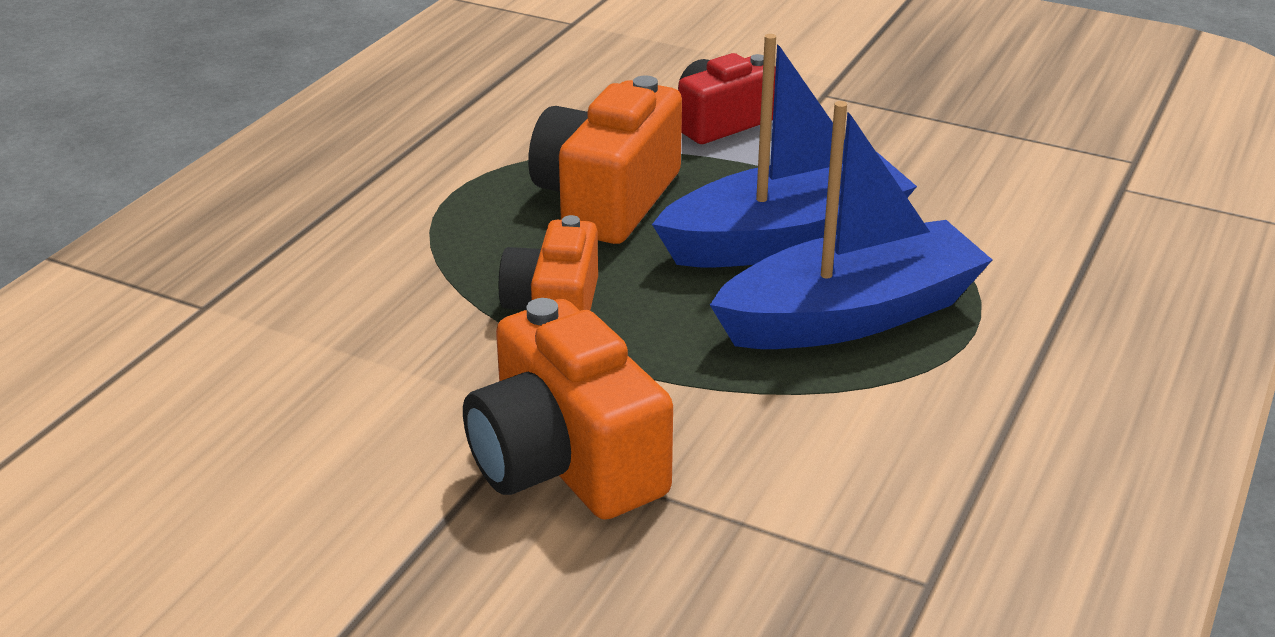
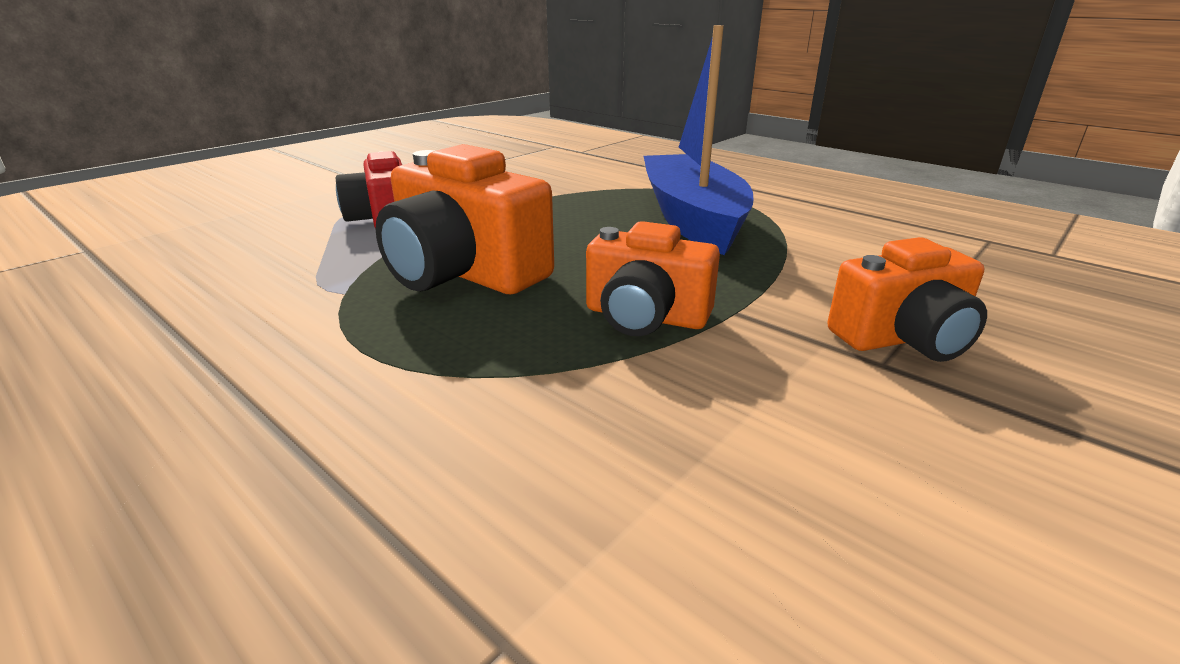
camera: 75 degrees left, 5 degrees down
(565, 462) = (903, 338): orange camera -> orange camera, size x0.66
(786, 238) = (581, 222): blue boat -> none

